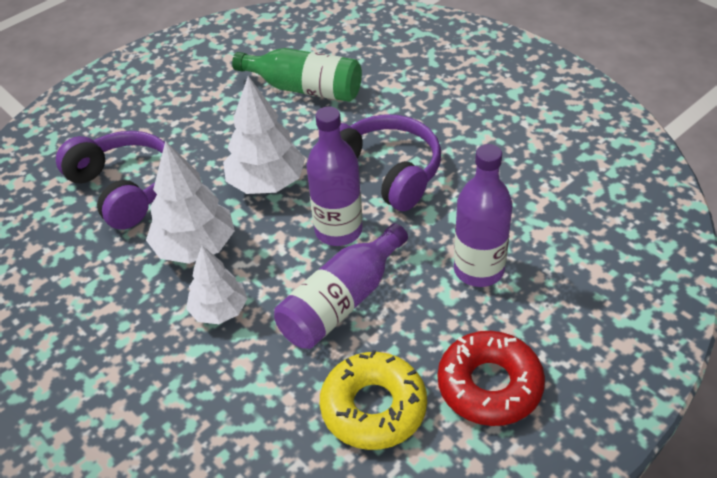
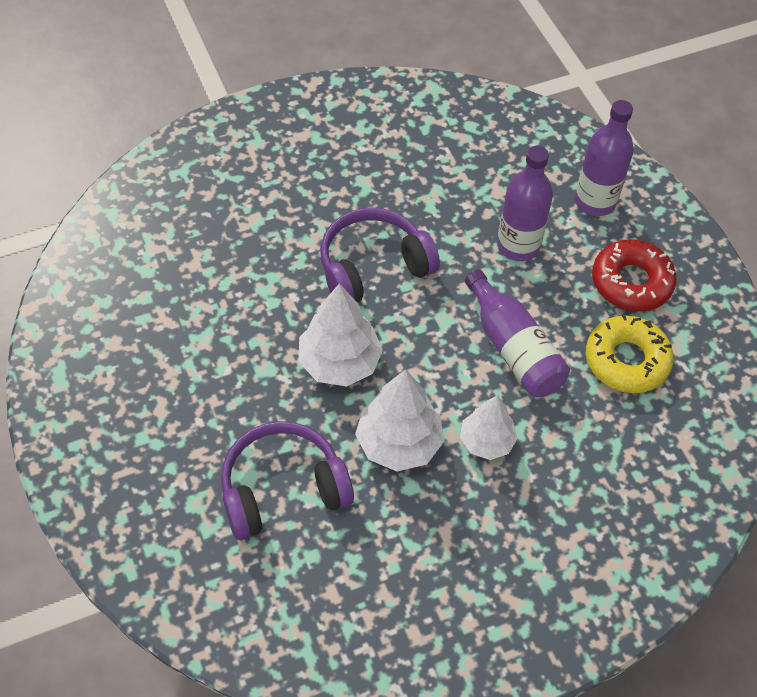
camera: 75 degrees left, 10 degrees up
(304, 88) = (213, 291): green bottle -> none
(338, 230) = (430, 325): purple bottle -> purple bottle (595, 201)

